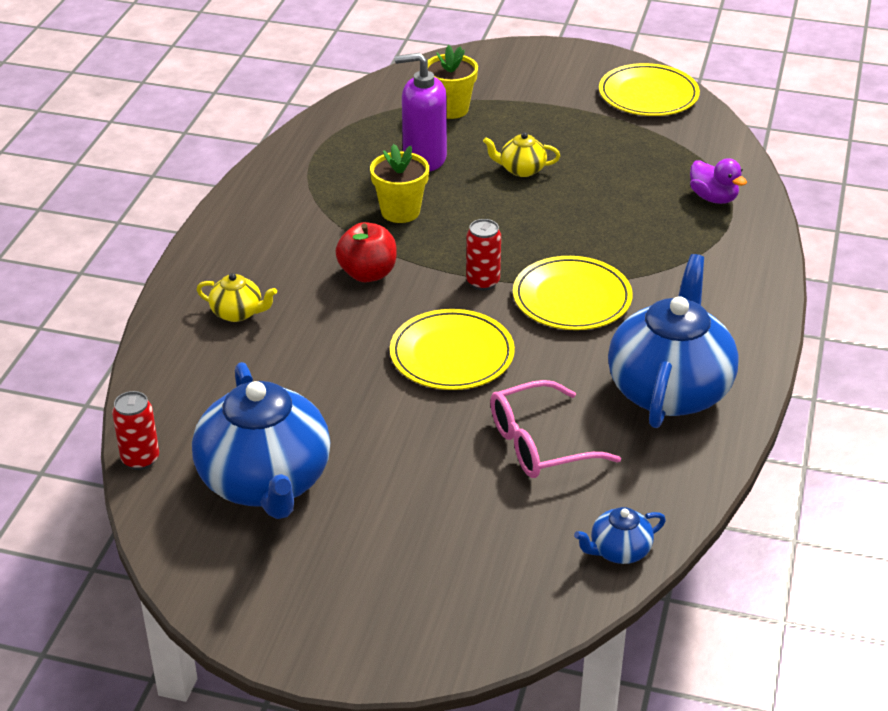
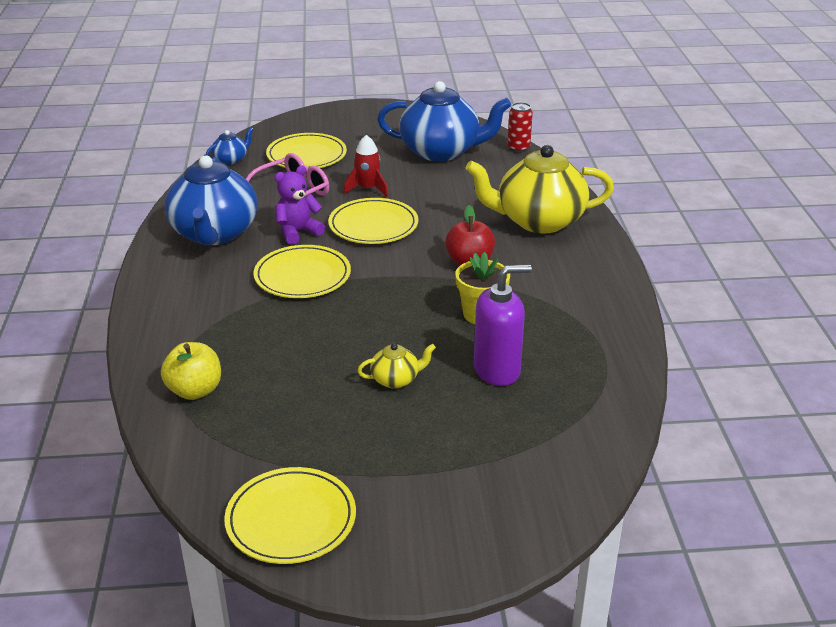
camera: 160 degrees right, 5 degrees down
(238, 313) = (538, 221): yellow teapot -> yellow teapot, size x2.30
(265, 482) = (441, 151): blue teapot -> blue teapot turned 135 degrees clockwise
(426, 424) = (367, 189): none -> red rocket
(450, 109) = (512, 438): yellow flower pot -> none
(483, 282) = (377, 274): red can -> none
(488, 529) = (306, 155): none -> yellow plate
(556, 366) = (297, 232): none -> purple teddy bear
(713, 198) = (195, 390): purple duck -> yellow apple

